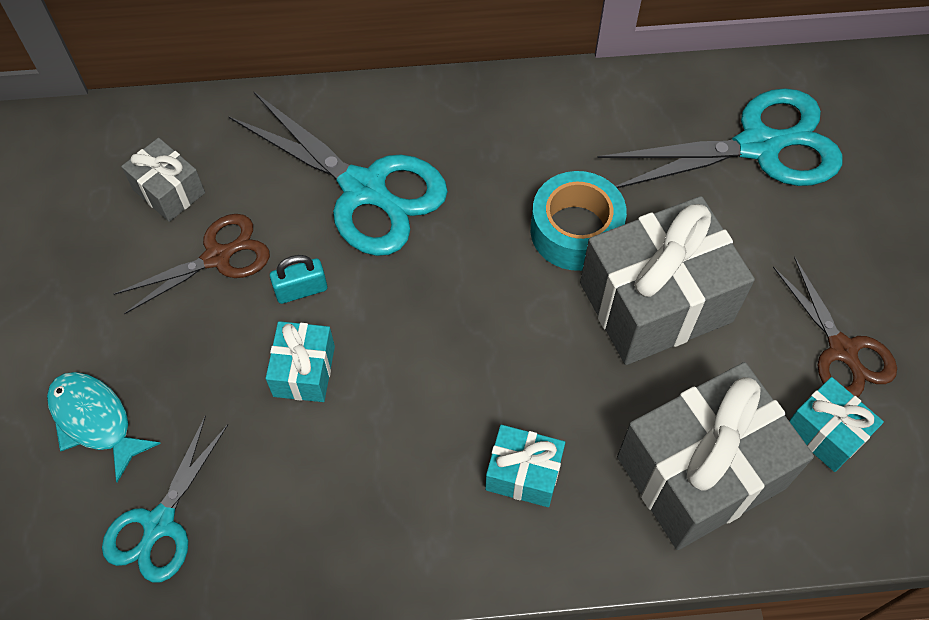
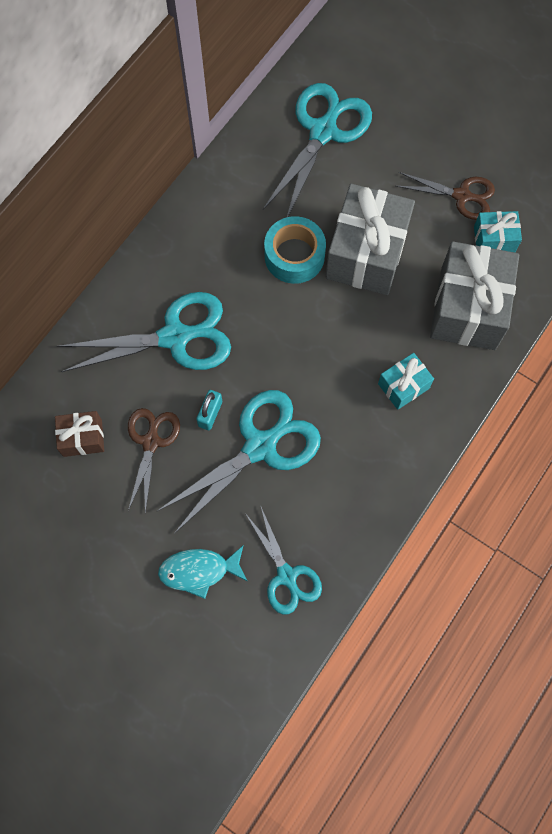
camera: 50 degrees left, 10 degrees up
(169, 191) = (82, 438): grey gift -> brown gift
(304, 371) = (260, 446): turquoise gift -> turquoise scissors

